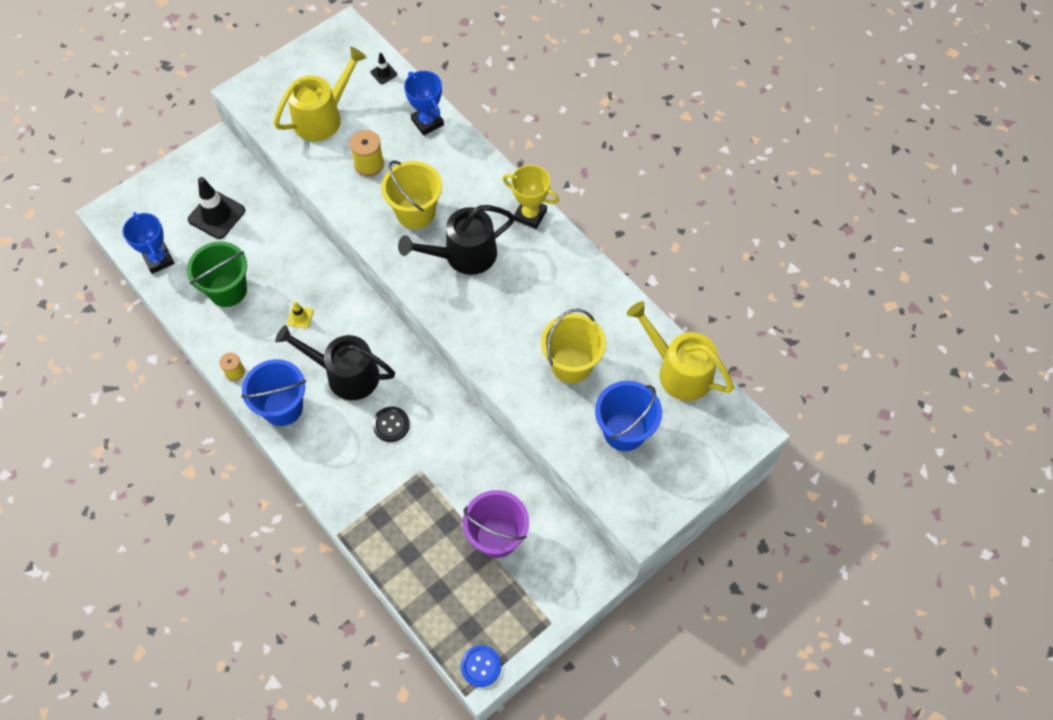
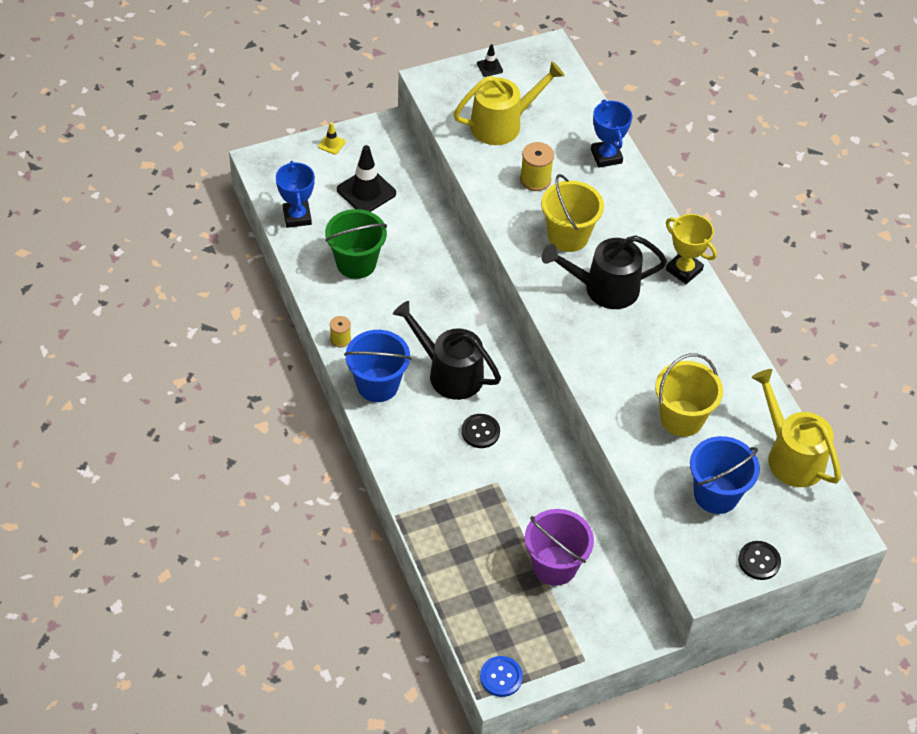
camera: 15 degrees right, 10 degrees down
(300, 317) = (420, 308): yellow traffic cone -> yellow traffic cone (331, 144)
(384, 73) = (576, 100): black traffic cone -> black traffic cone (489, 67)
(682, 486) = (759, 561): none -> black button

